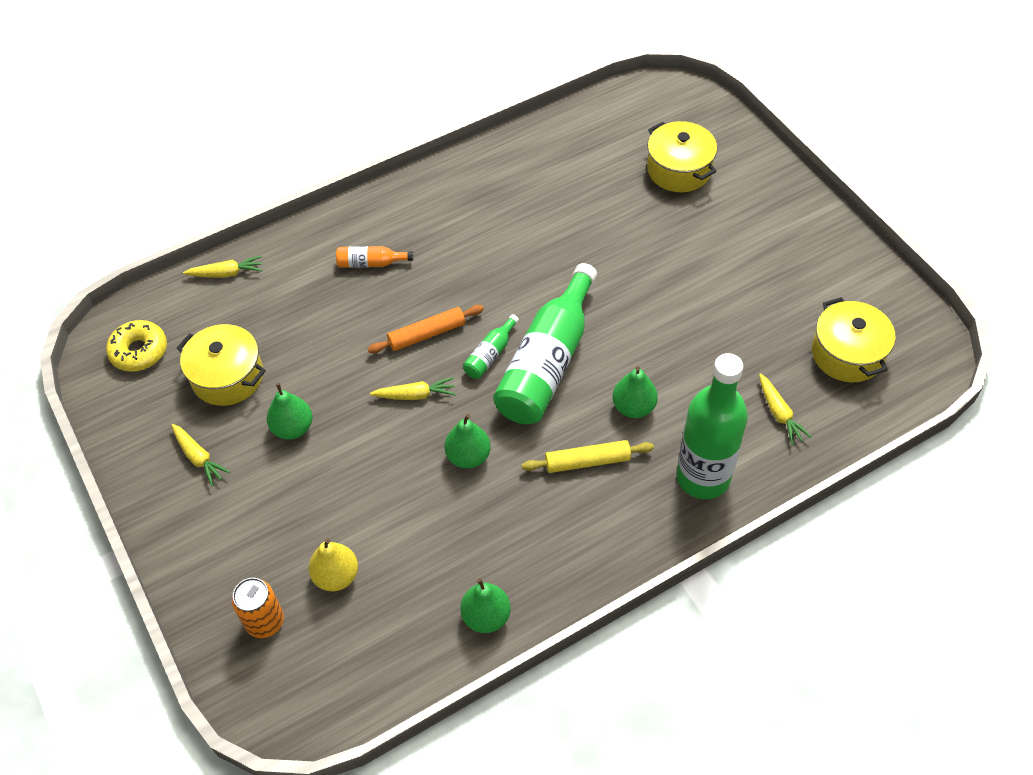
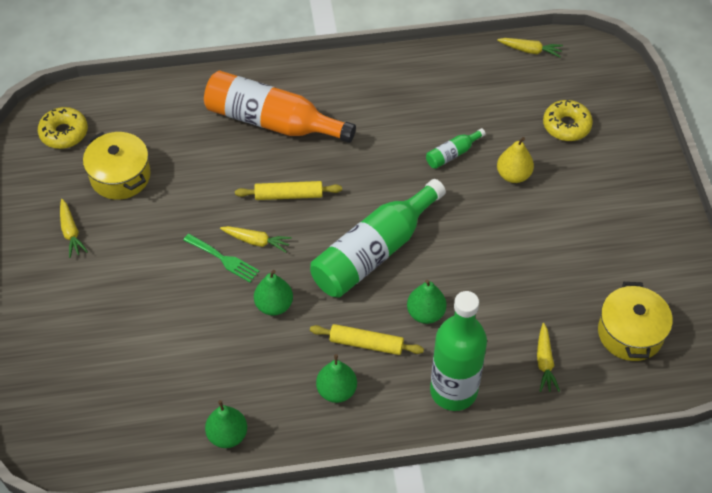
camera: 20 degrees right, 0 degrees up
(227, 273) = (157, 92): yellow carrot -> yellow carrot (530, 50)
(265, 621) = (62, 375): orange can -> none
(293, 428) = (151, 234): green pear -> green pear (336, 390)
(336, 576) = (130, 361): yellow pear -> yellow pear (513, 175)
(371, 263) = (272, 121): orange bottle -> orange bottle, size x2.33
(389, 426) = (224, 259): none -> green fork
(427, 334) = (289, 195): orange rolling pin -> yellow rolling pin
(490, 354) = (331, 229): green bottle -> green bottle (452, 154)
(679, 170) = (566, 125): yellow pot -> yellow donut

